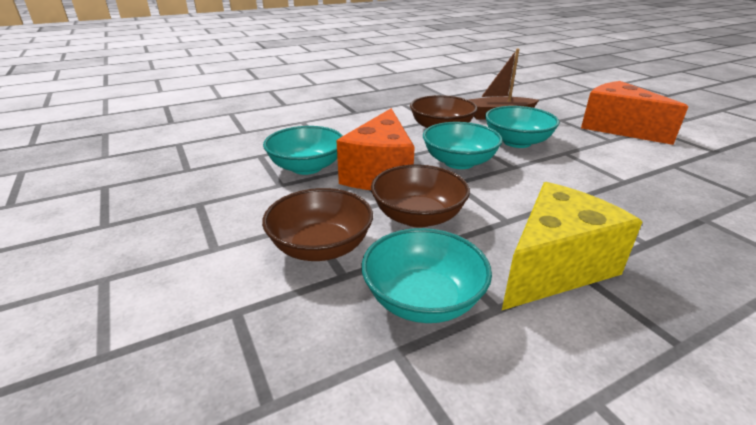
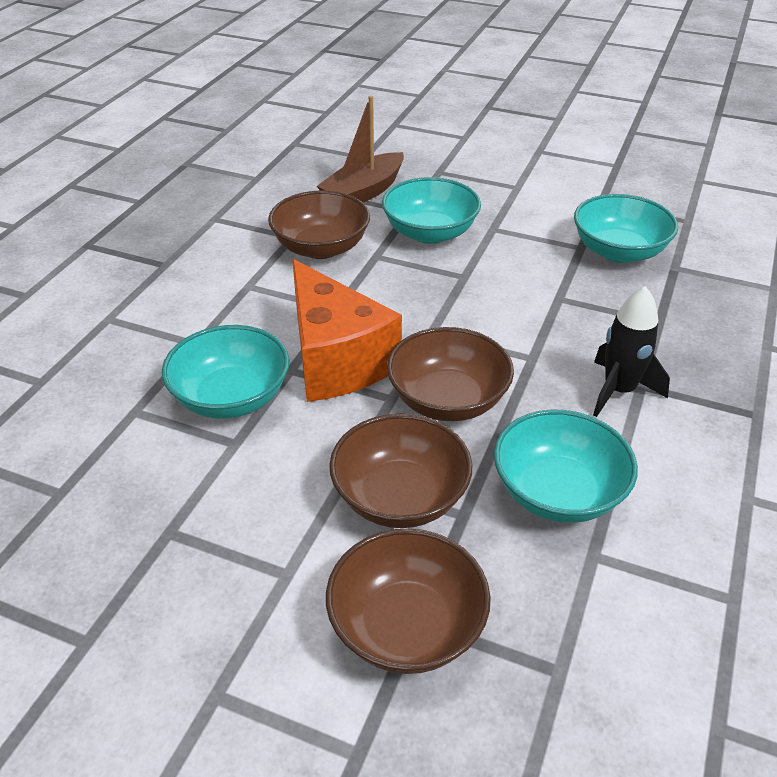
camera: 40 degrees left, 10 degrees up
(225, 311) = (407, 627): none -> brown bowl
(459, 162) = (402, 297): turquoise bowl -> turquoise bowl (619, 251)
(554, 267) = (619, 391): yellow cheese -> black rocket
(617, 128) = (507, 163): orange cheese -> none

